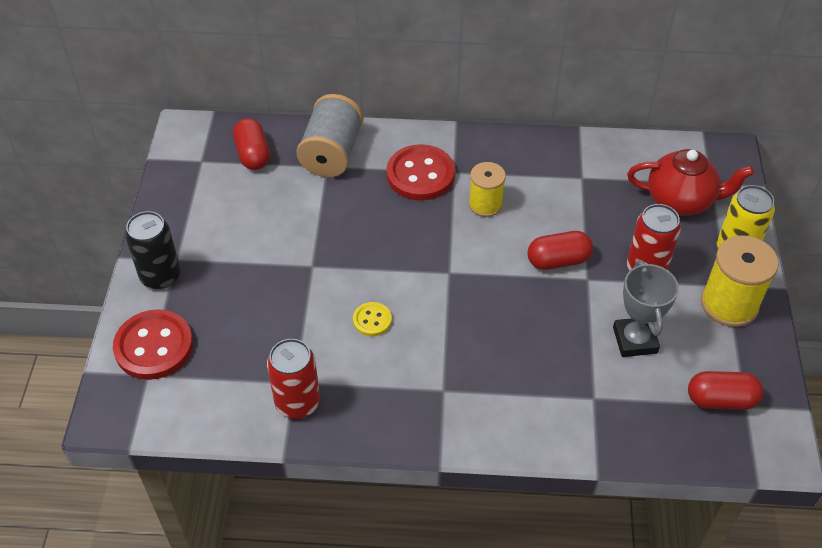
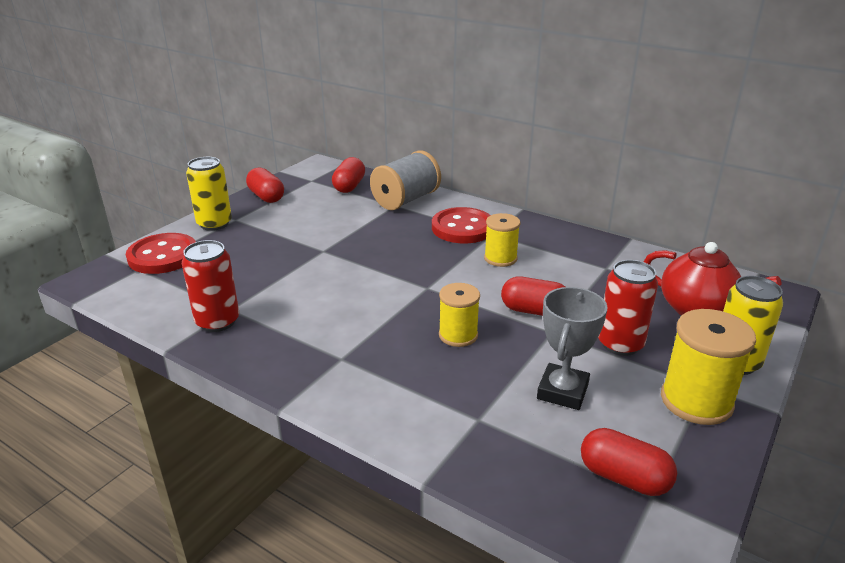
camera: 30 degrees right, 20 degrees down
(160, 276) = (214, 224): black can -> yellow can
(176, 209) = (266, 197): none -> red capsule
(372, 320) = (332, 294): yellow button -> none
(517, 318) = (458, 335): none -> yellow spool

